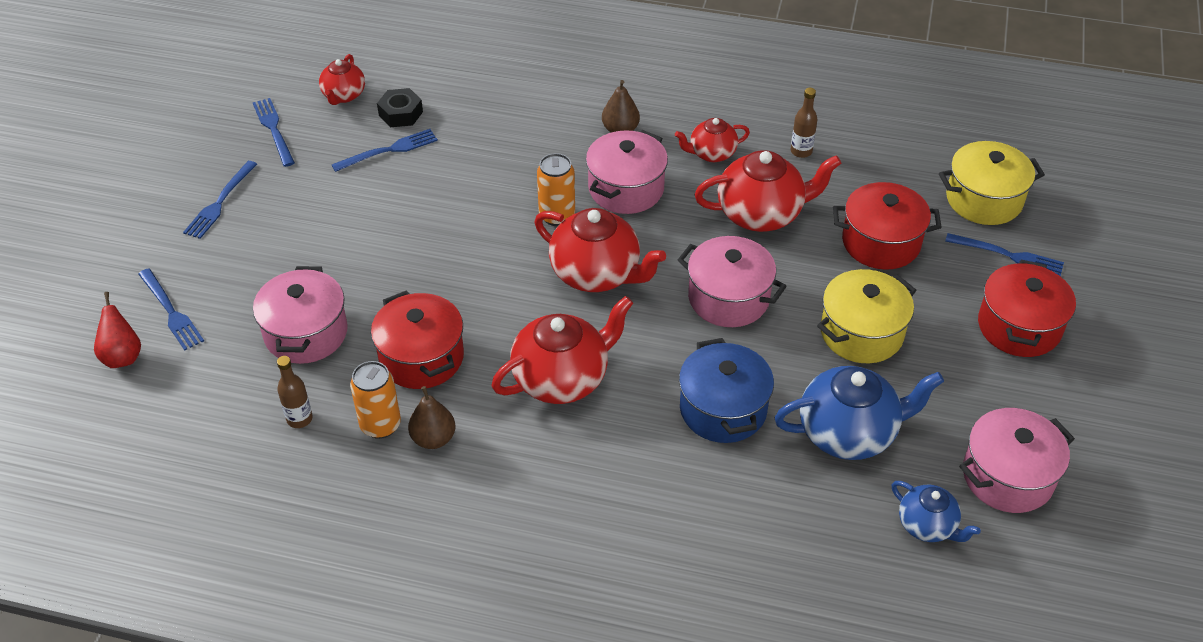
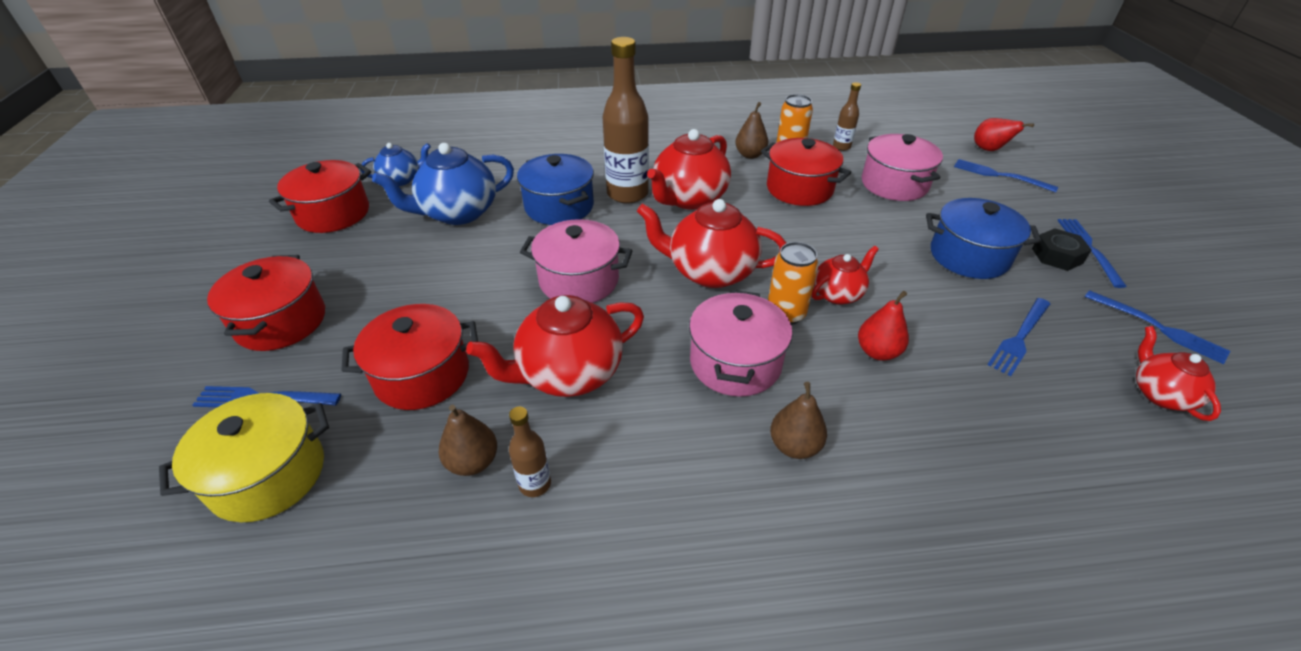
camera: 160 degrees right, 5 degrees down
(339, 225) = (969, 256): none -> blue pot
(401, 113) = (1067, 388): black nut -> black nut (1057, 256)
(509, 169) = (877, 352): none -> red pear
(632, 408) = (627, 194): none -> brown bottle
(711, 153) = (657, 442): red teapot -> red teapot (838, 294)
(841, 173) = (473, 462): none -> brown pear
(861, 333) = (447, 281): yellow pot -> none
(927, 526) = (401, 179): blue teapot -> blue teapot turned 135 degrees clockwise
(1007, 476) = (333, 214): pink pot -> red pot

